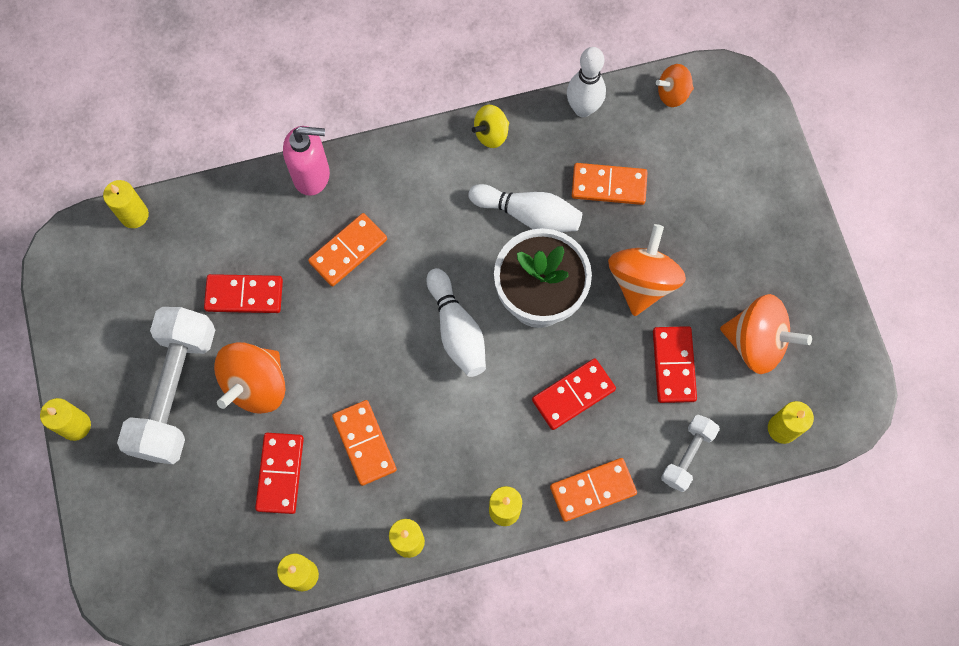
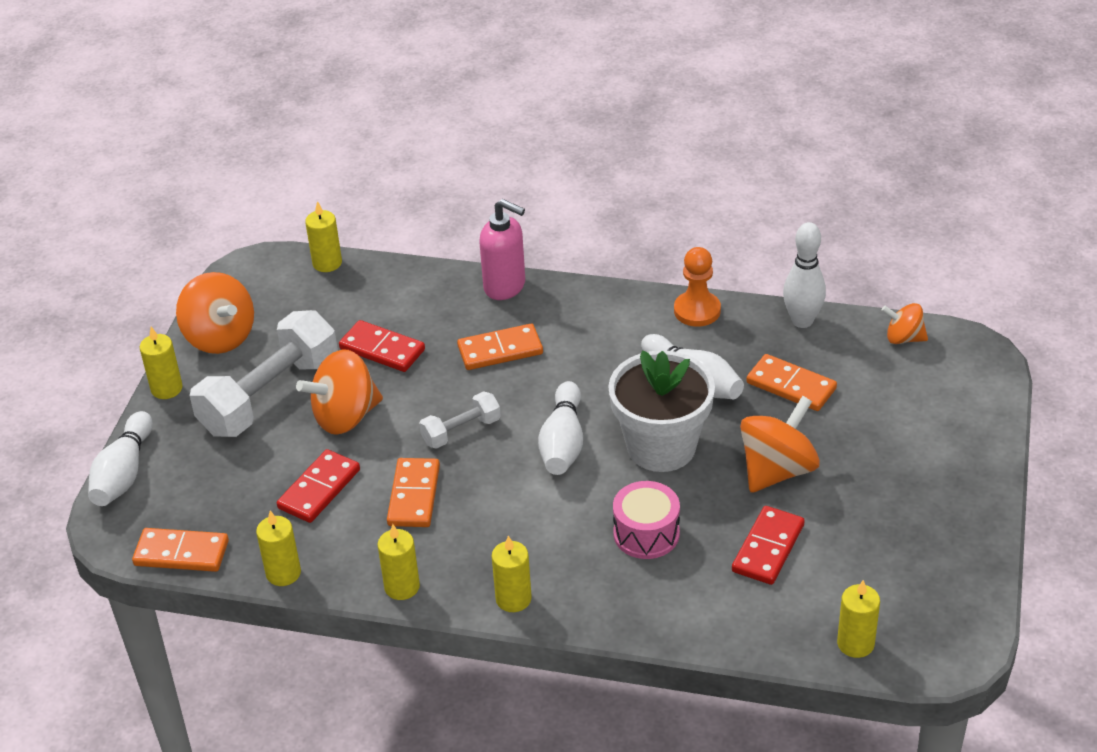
camera: 30 degrees right, 30 degrees down
(97, 536) = (124, 473): none -> white bowling pin
(491, 134) = (697, 311): yellow spinning top -> orange pawn
(573, 395) = (646, 533): red domino -> pink drum
(593, 490) = (615, 617): orange domino -> orange domino (181, 553)
(687, 455) = (735, 627): white dumbbell -> white dumbbell (461, 431)
(756, 342) = (871, 561): orange spinning top -> orange spinning top (220, 337)

